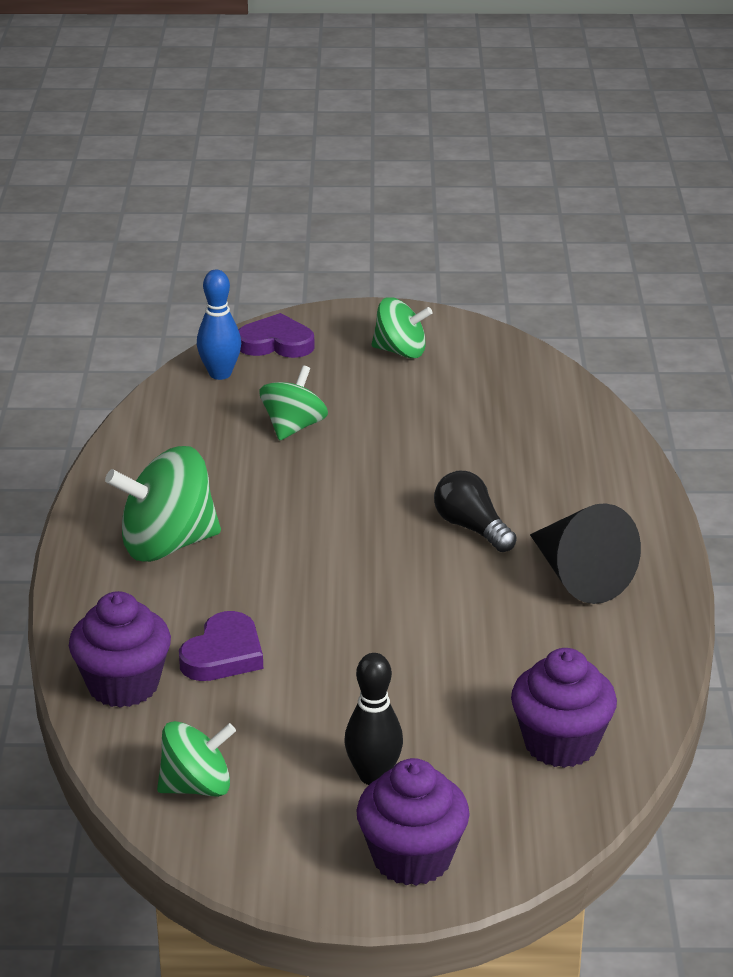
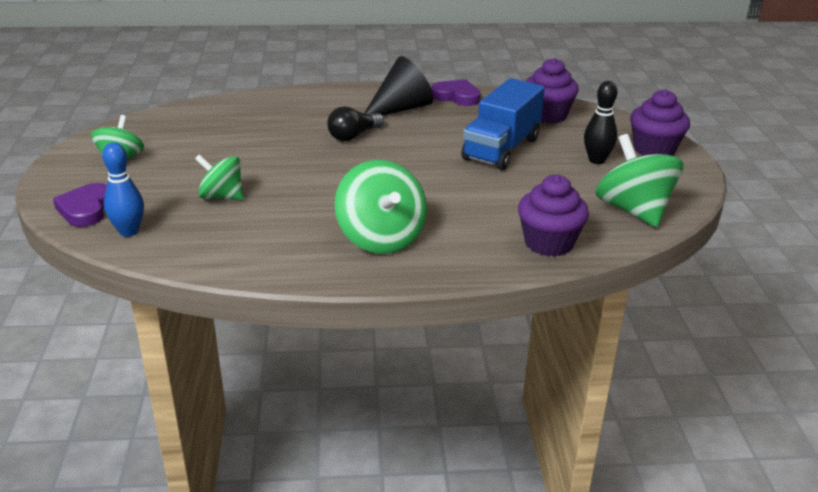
camera: 95 degrees left, 0 degrees up
(197, 786) = (633, 210): green spinning top -> green spinning top, size x1.58
(223, 654) = (504, 209): purple heart -> purple heart (456, 96)
(421, 672) = (501, 149): none -> blue truck

